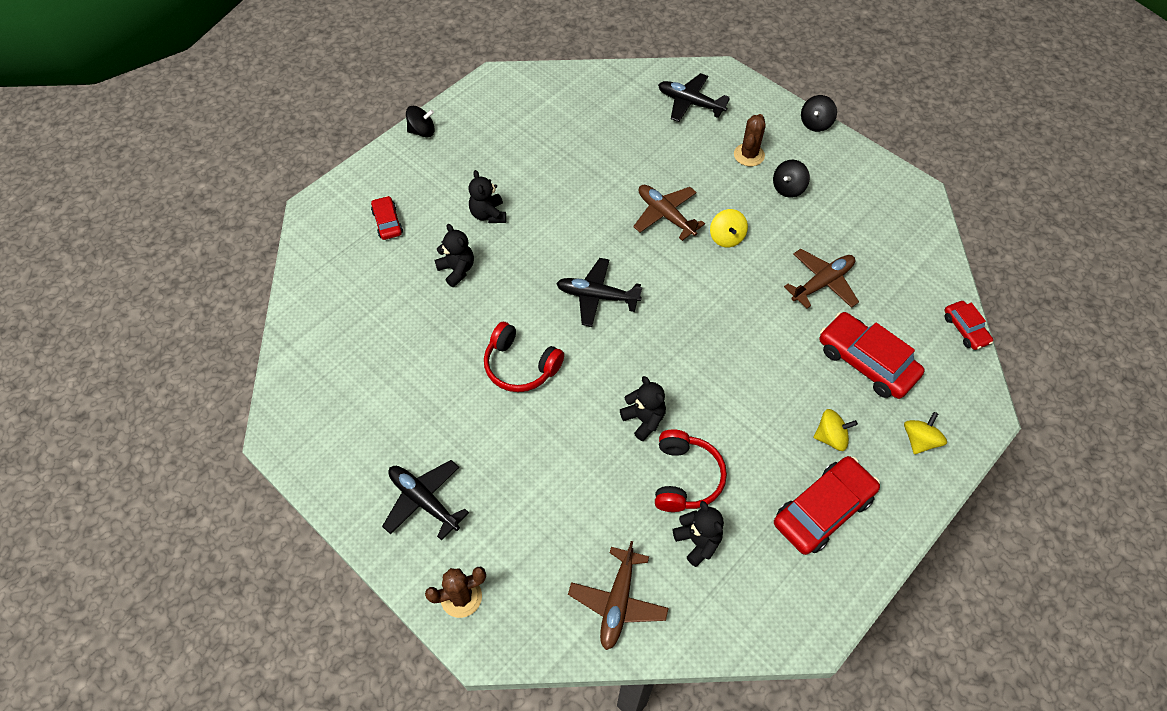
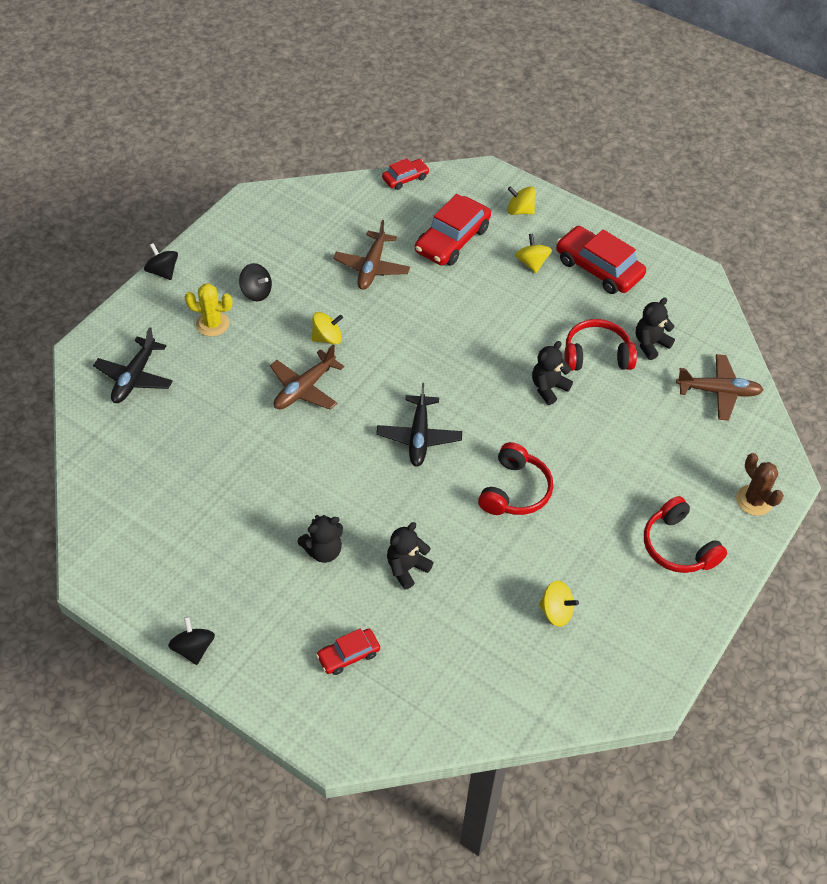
camera: 100 degrees left, 5 degrees down
(382, 376) = (556, 612): none -> yellow spinning top
(423, 501) = (678, 546): black plane -> red headphones
(749, 155) = (212, 324): brown cactus -> yellow cactus
(815, 123) = (163, 271): black spinning top -> black spinning top turned 150 degrees counterclockwise
(822, 283) = (372, 267): brown plane -> brown plane turned 120 degrees counterclockwise

